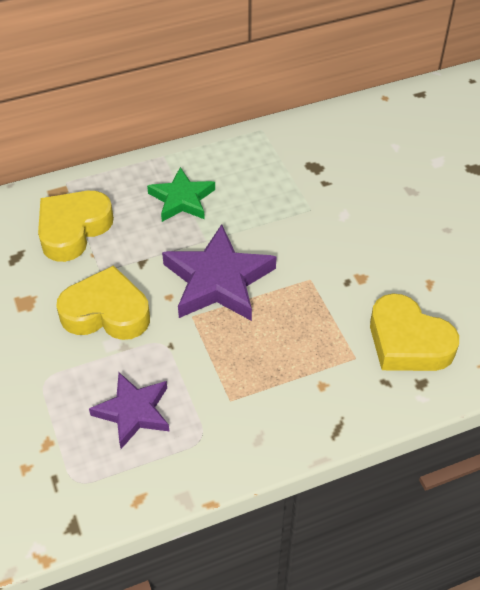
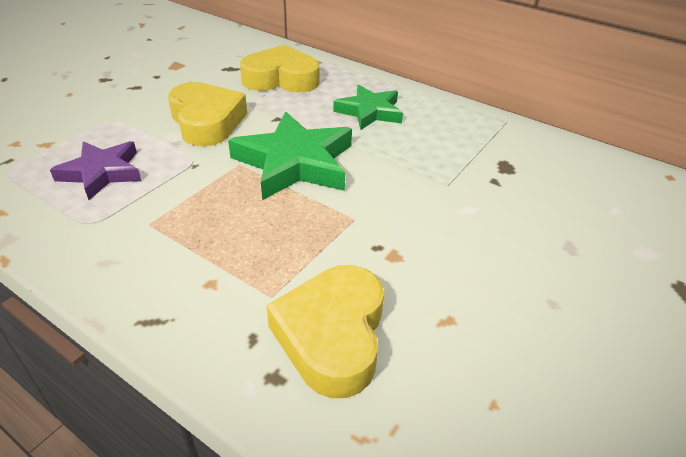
camera: 55 degrees right, 10 degrees down
(218, 280) = (295, 163): purple star -> green star

